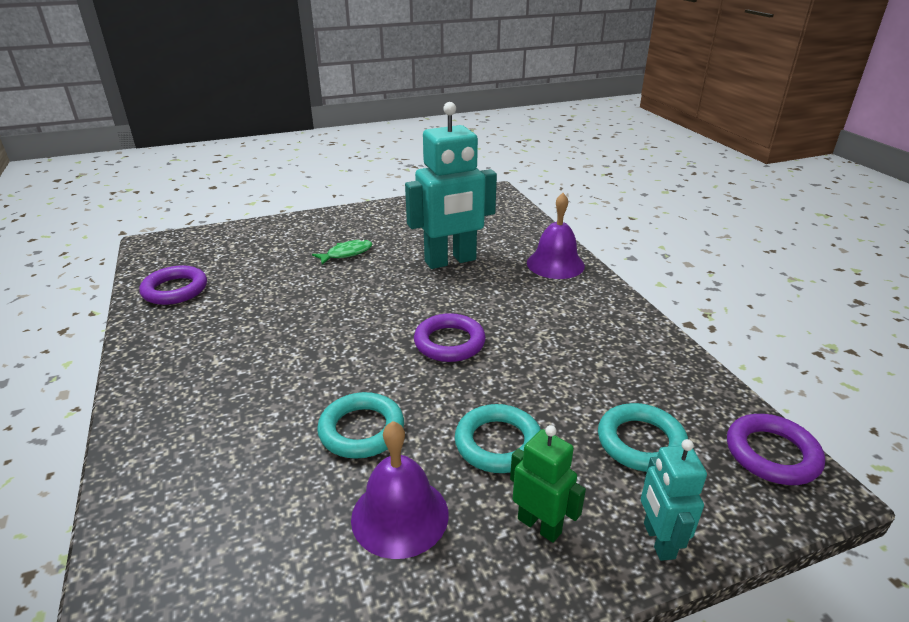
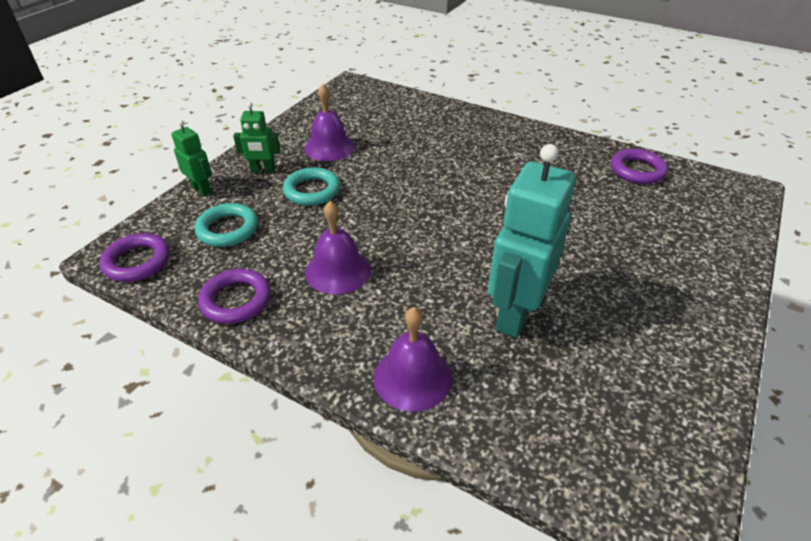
camera: 140 degrees right, 10 degrees up
(347, 253) = (609, 266): green fish -> none
(361, 430) = (389, 164): turquoise ring -> none
(449, 342) = (407, 231): purple ring -> purple ring (236, 300)
(548, 340) = (338, 270): none -> purple bell
(658, 541) = (201, 189): turquoise robot -> green robot

